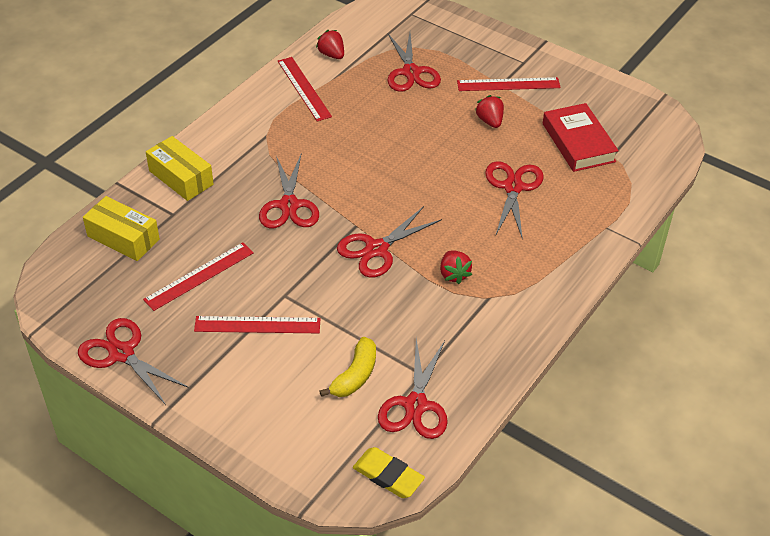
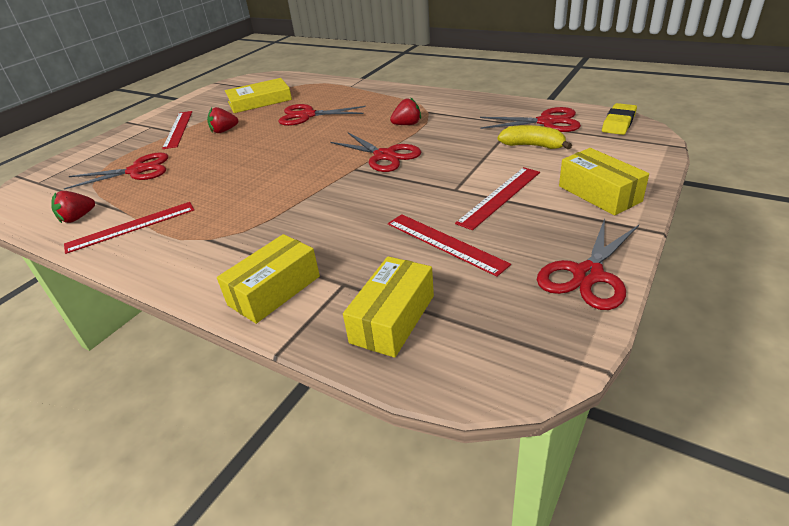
camera: 90 degrees left, 10 degrees down
(233, 400) = (599, 194): none -> yellow box
(257, 325) = (499, 197): red ruler -> red ruler turned 45 degrees clockwise
(289, 205) = (328, 206): red scissors -> none
(578, 142) = (259, 101): red book -> yellow book

